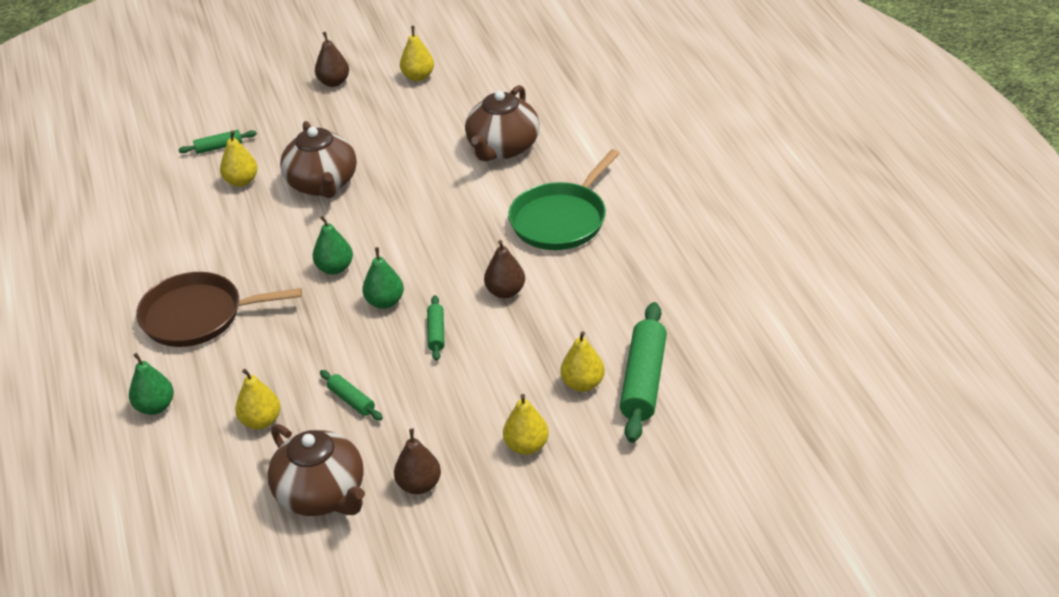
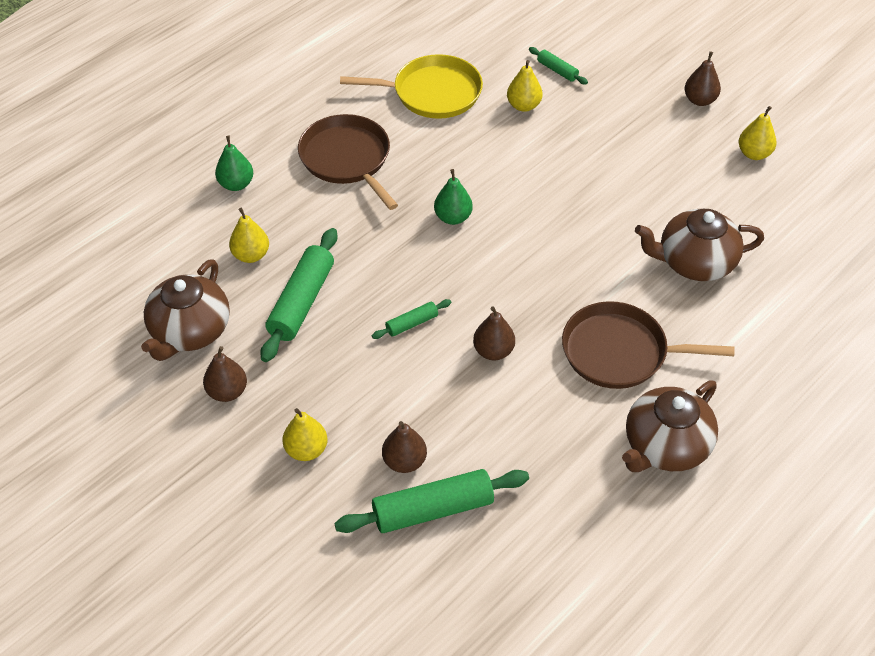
camera: 60 degrees right, 10 degrees up
(167, 232) = (432, 93): none -> yellow pan
(322, 184) = (555, 158): brown teapot -> brown teapot (665, 446)
(351, 400) = (302, 302): green rolling pin -> green rolling pin, size x1.99
(385, 302) = (430, 270): green pear -> none
(561, 220) = (620, 352): green pan -> brown pan
(583, 384) = (404, 461): yellow pear -> brown pear

